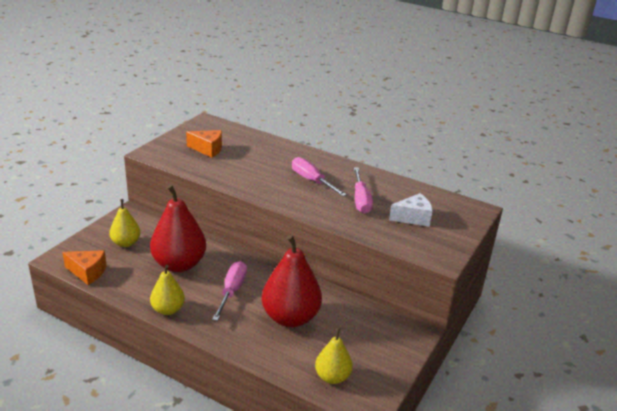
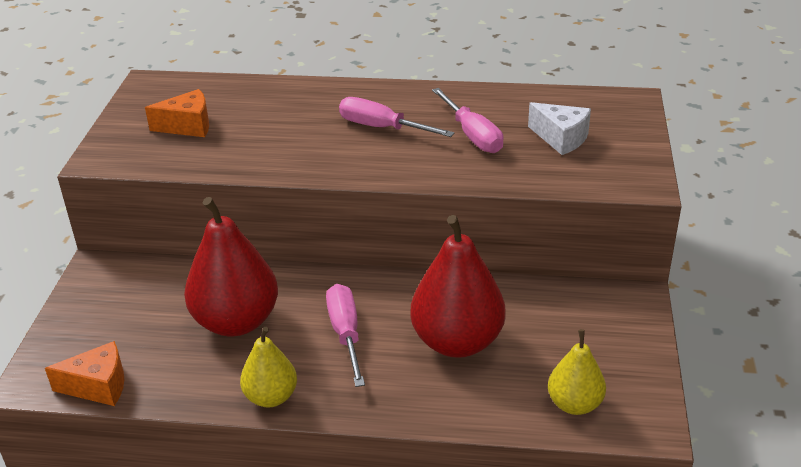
camera: 20 degrees left, 5 degrees up
(126, 243) = (126, 317): yellow pear -> none
(413, 218) = (561, 138): white cheese -> white cheese turned 75 degrees clockwise

